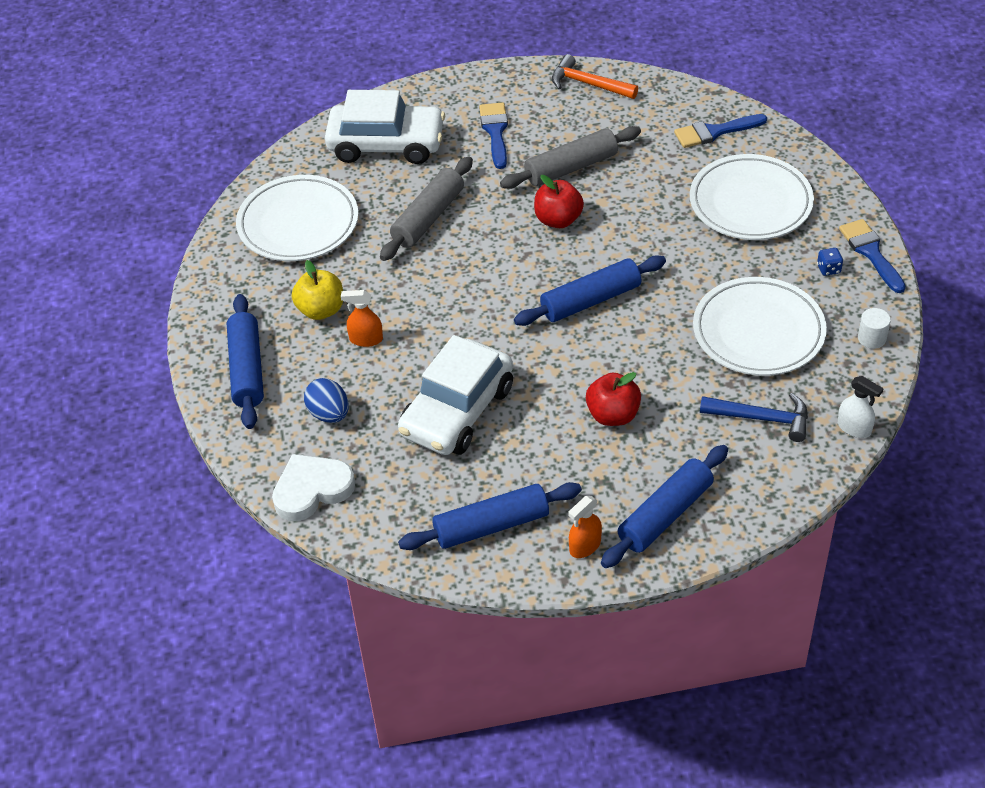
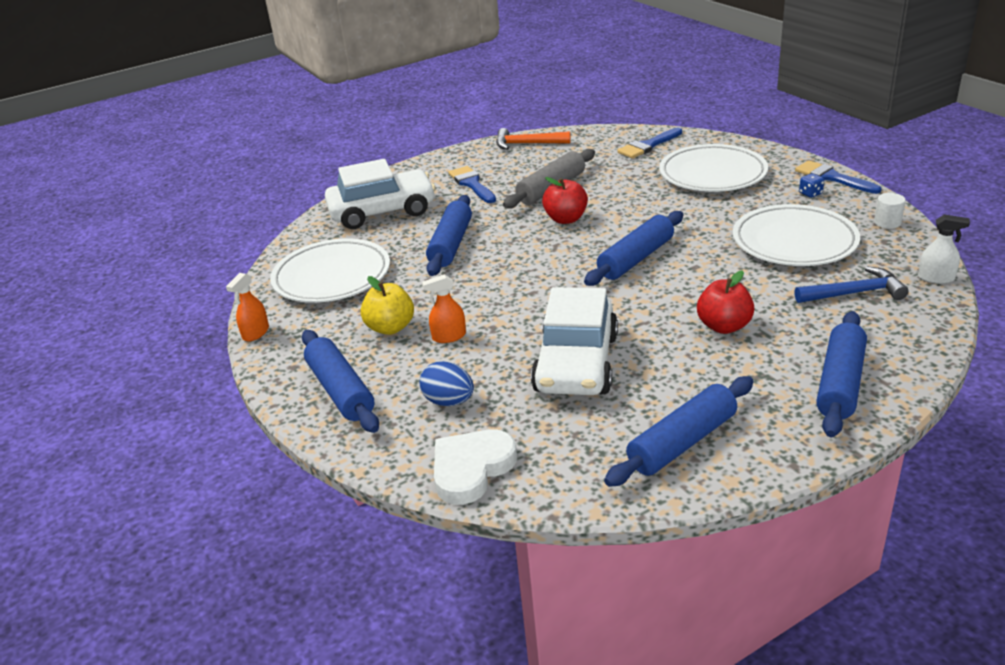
camera: 20 degrees left, 15 degrees down
(428, 217) = (451, 244): grey rolling pin -> blue rolling pin
(585, 546) = (788, 431): orange spray bottle -> orange spray bottle (255, 333)

